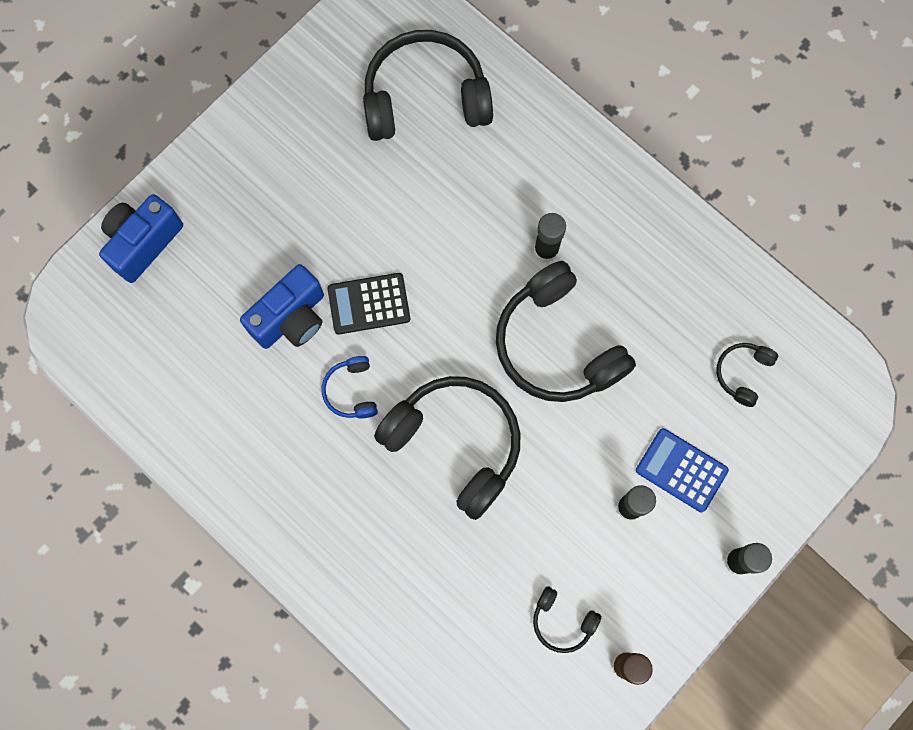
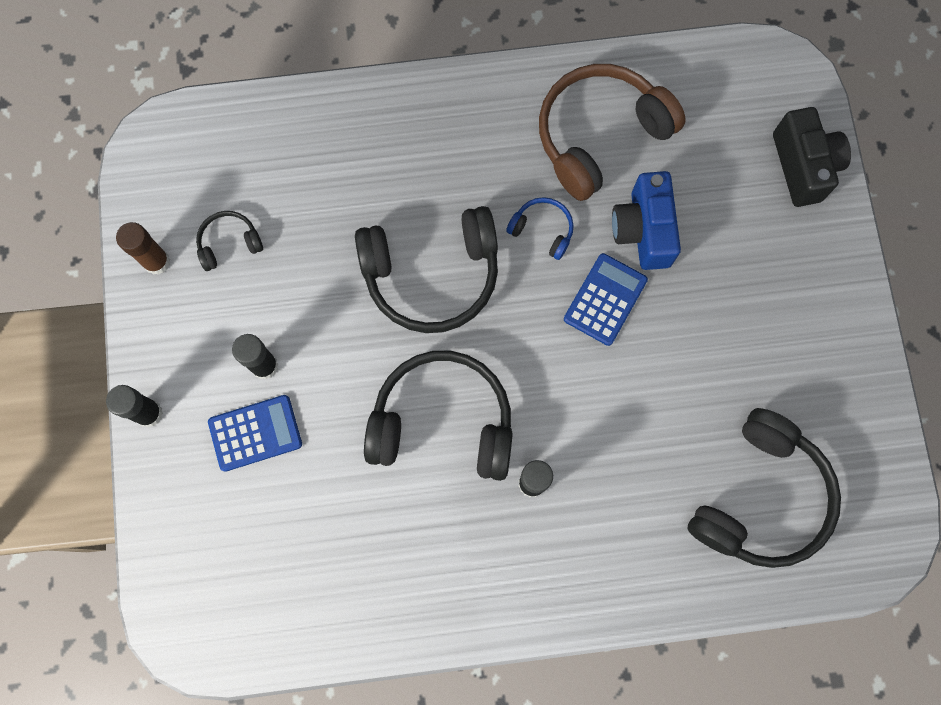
camera: 130 degrees right, 0 degrees up
(143, 242) = (803, 166): blue camera -> black camera
(237, 409) = (600, 136): none -> brown headphones
(369, 304) = (605, 299): black calculator -> blue calculator
(743, 373) = (285, 557): black headphones -> none

